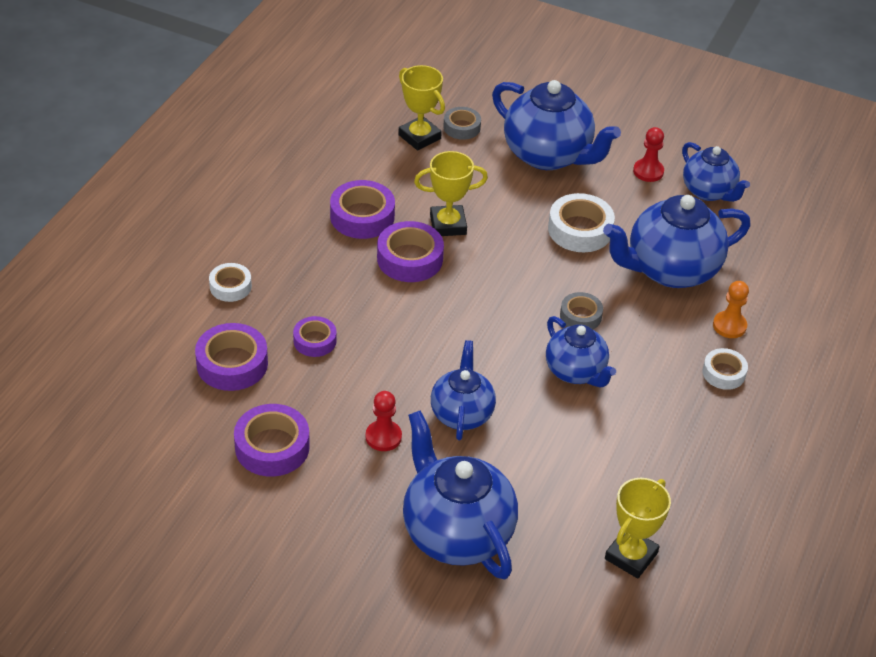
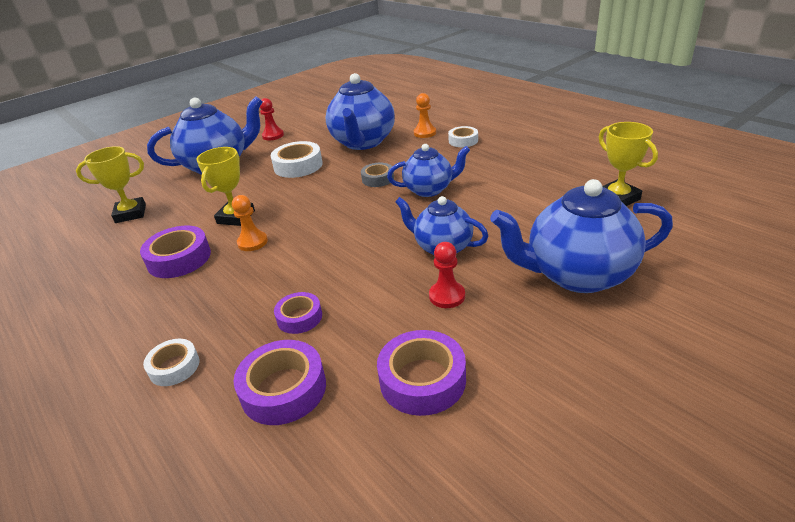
camera: 60 degrees left, 10 degrees down
(410, 259) = (252, 242): purple tape -> orange pawn
(462, 127) = (146, 193): grey tape -> none
(709, 191) = (310, 121): blue teapot -> none

